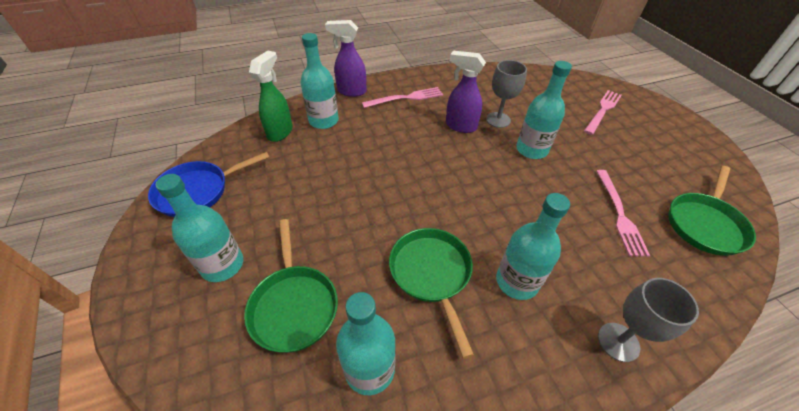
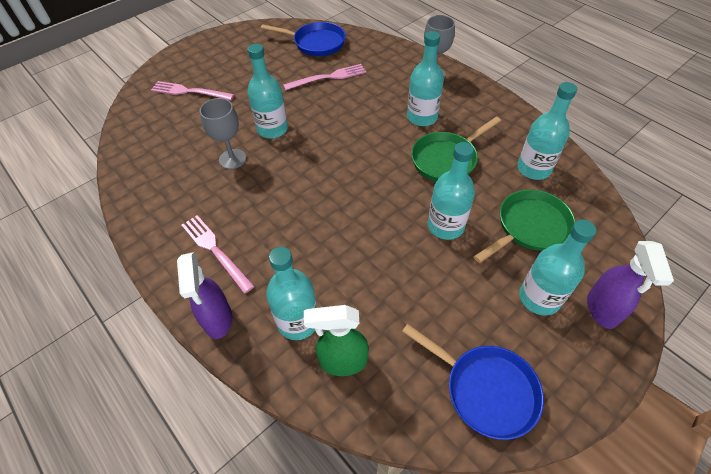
camera: 110 degrees left, 5 degrees up
(344, 231) = (445, 226): none -> turquoise bottle
(460, 126) = (255, 185): purple spray bottle -> purple spray bottle (602, 310)
(705, 224) = (316, 43): green pan -> blue pan

